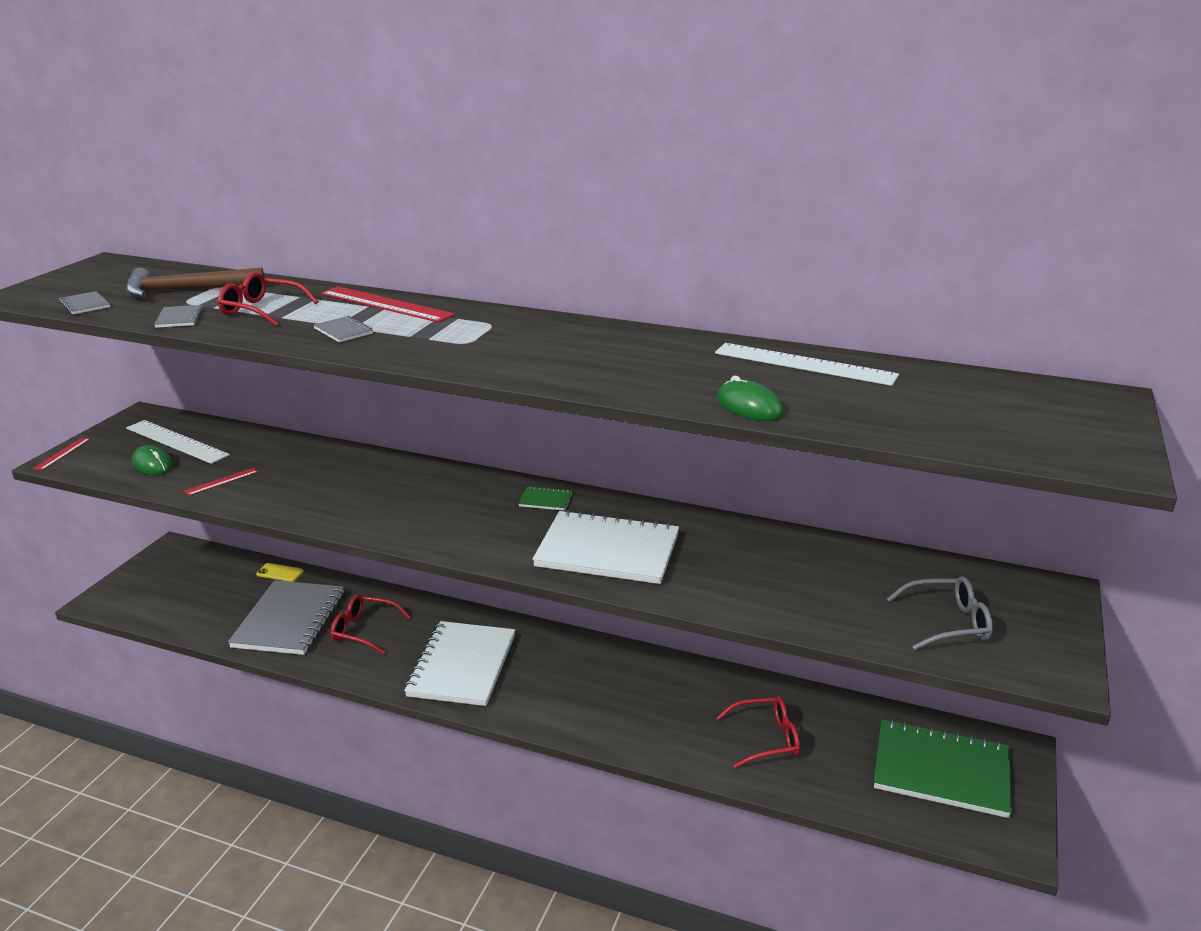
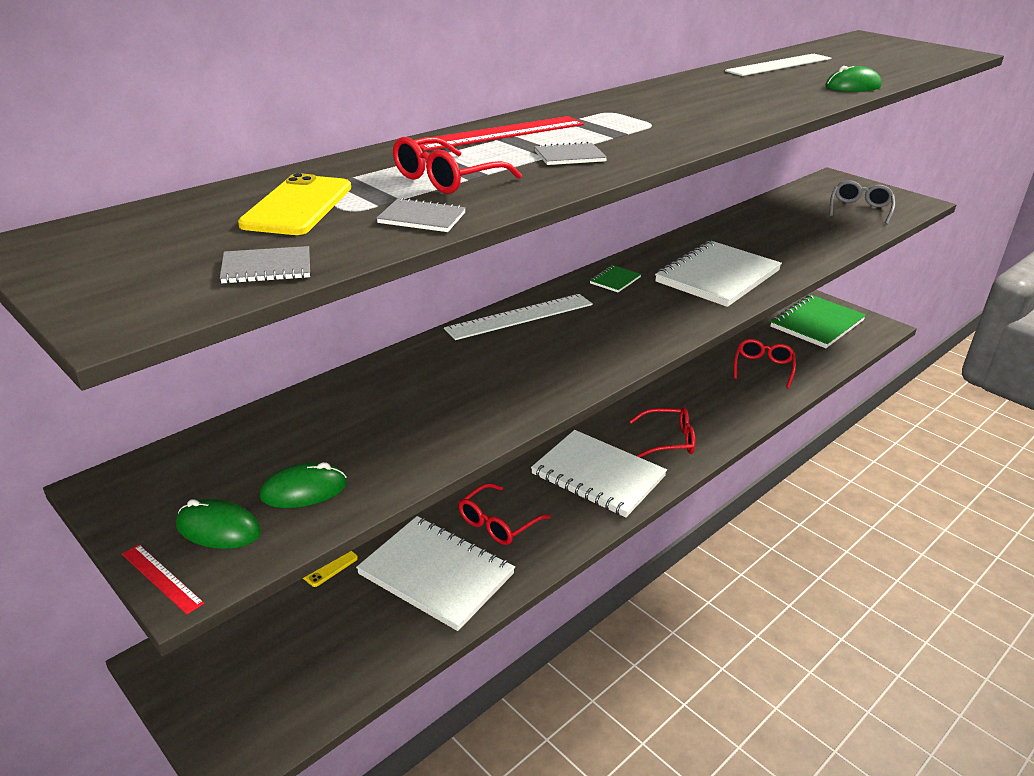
camera: 65 degrees left, 5 degrees up
(108, 453) = (218, 529): none -> green mouse
(176, 441) = (248, 463): white ruler -> white ruler (520, 316)
(186, 290) = (298, 206): brown hammer -> yellow phone
(221, 481) = (413, 441): red ruler -> none
(289, 620) = (436, 574): grey notebook -> white notebook
(552, 696) = (669, 440): none -> red glasses

